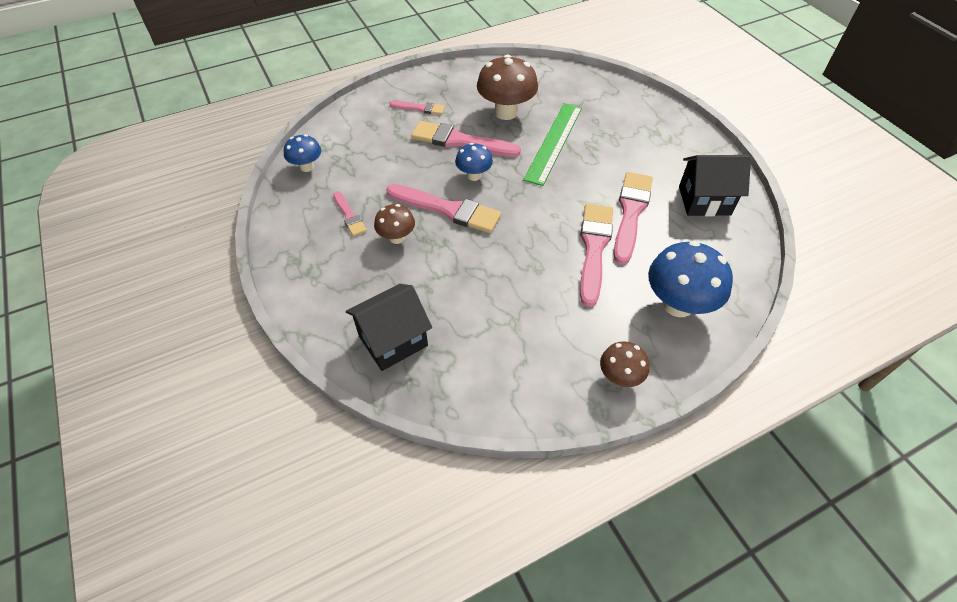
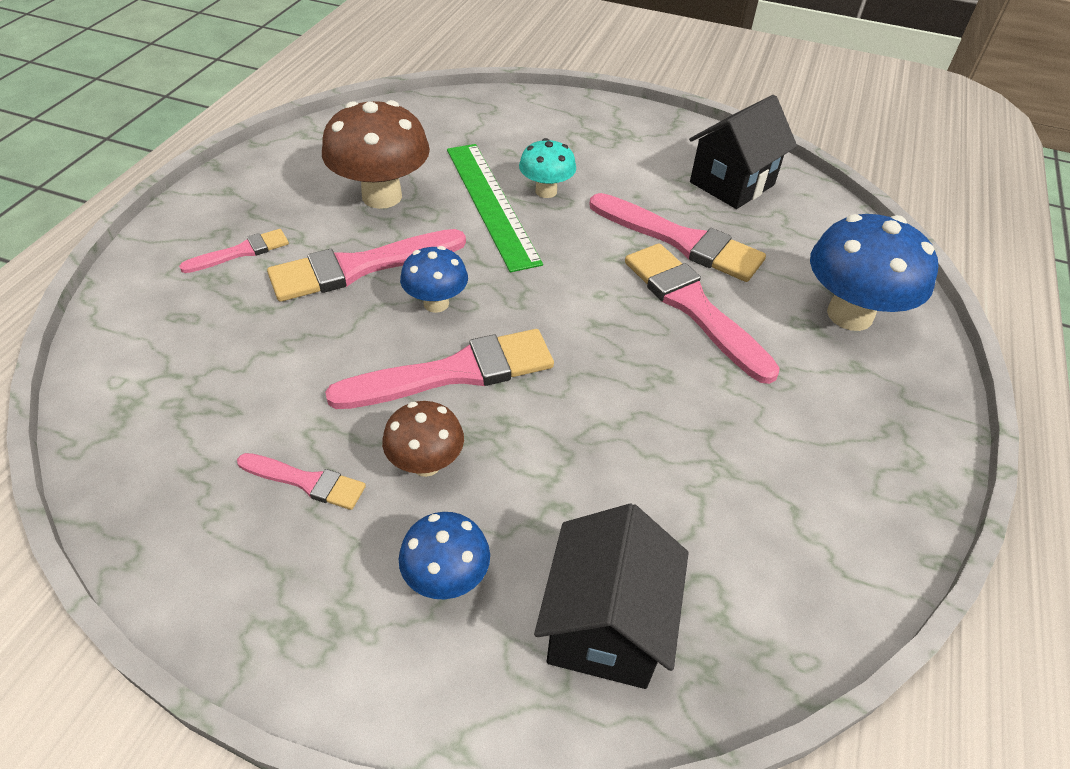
camera: 45 degrees left, 5 degrees down
(307, 167) = (130, 450): blue mushroom -> blue mushroom (446, 578)
(589, 150) = (546, 191): none -> turquoise mushroom
(619, 377) = (905, 443): brown mushroom -> none
(631, 213) = (680, 240): pink brush -> pink brush turned 150 degrees clockwise

